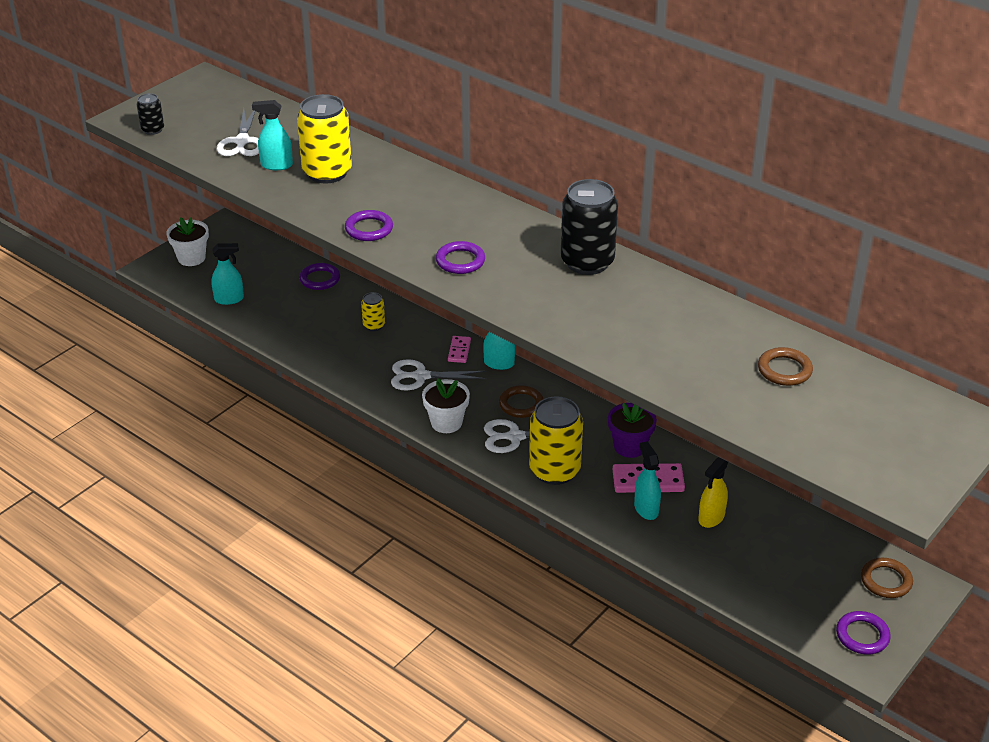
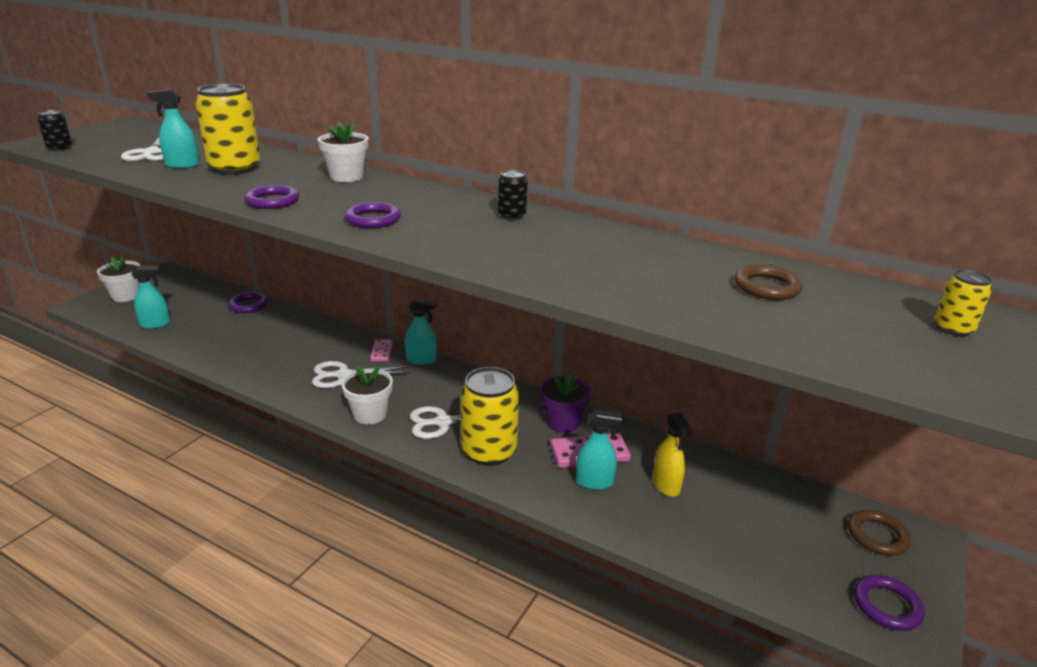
camera: 10 degrees left, 10 degrees down
(374, 325) = (298, 337): yellow can -> yellow can (953, 329)
(435, 191) = (346, 177): none -> white flower pot
(521, 404) = (446, 392): brown ring -> none
(587, 262) = (512, 216): black can -> black can, size x0.49
(646, 509) = (594, 482): turquoise spray bottle -> turquoise spray bottle turned 120 degrees clockwise
(711, 518) = (666, 485): yellow spray bottle -> yellow spray bottle turned 45 degrees counterclockwise

